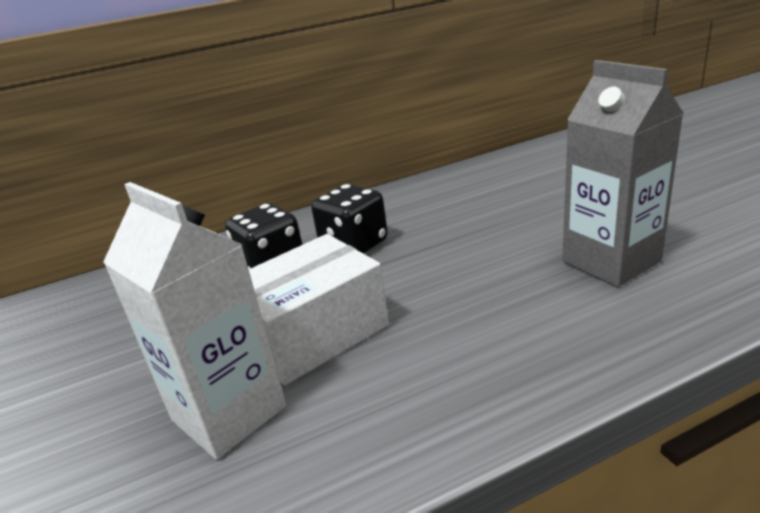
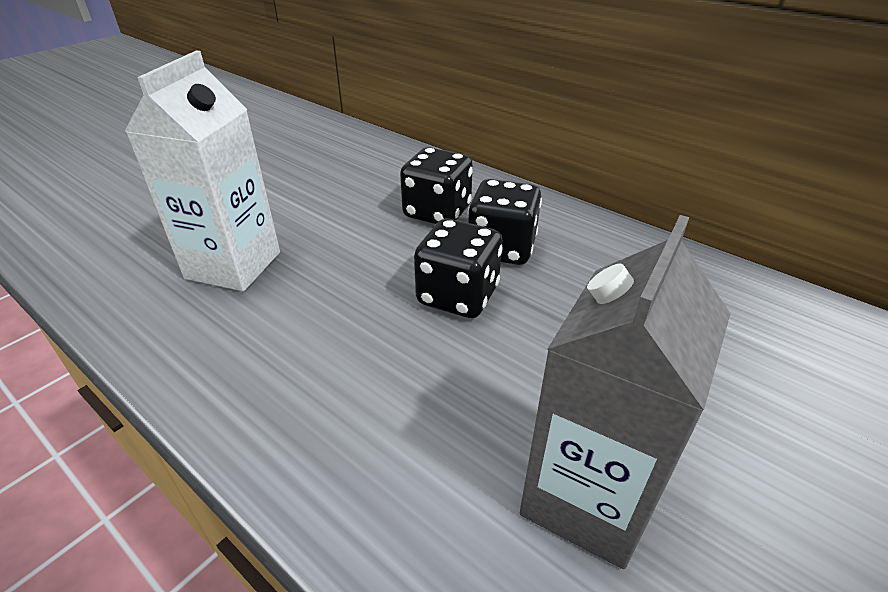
camera: 60 degrees right, 10 degrees up
(314, 333) = (342, 273): white box -> none
(396, 275) = (458, 296): none -> black dice

